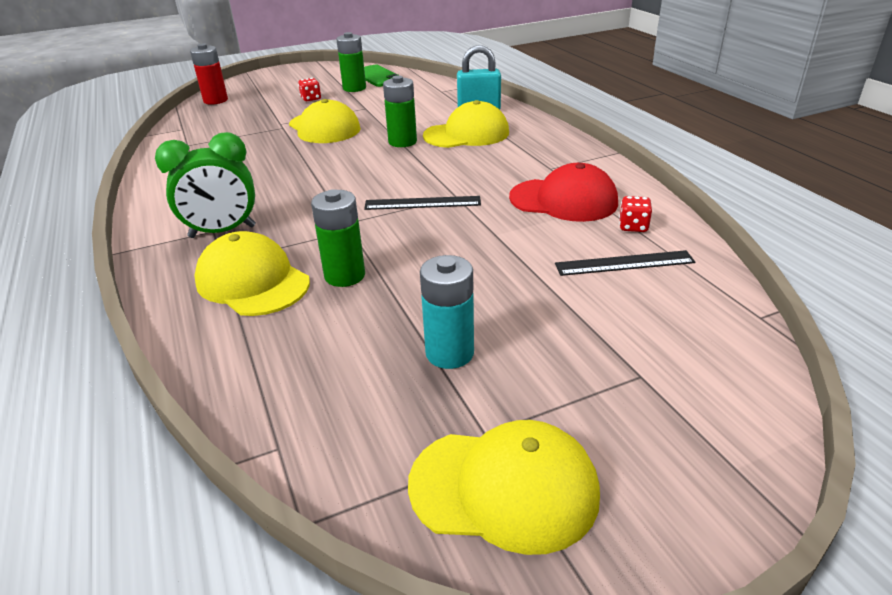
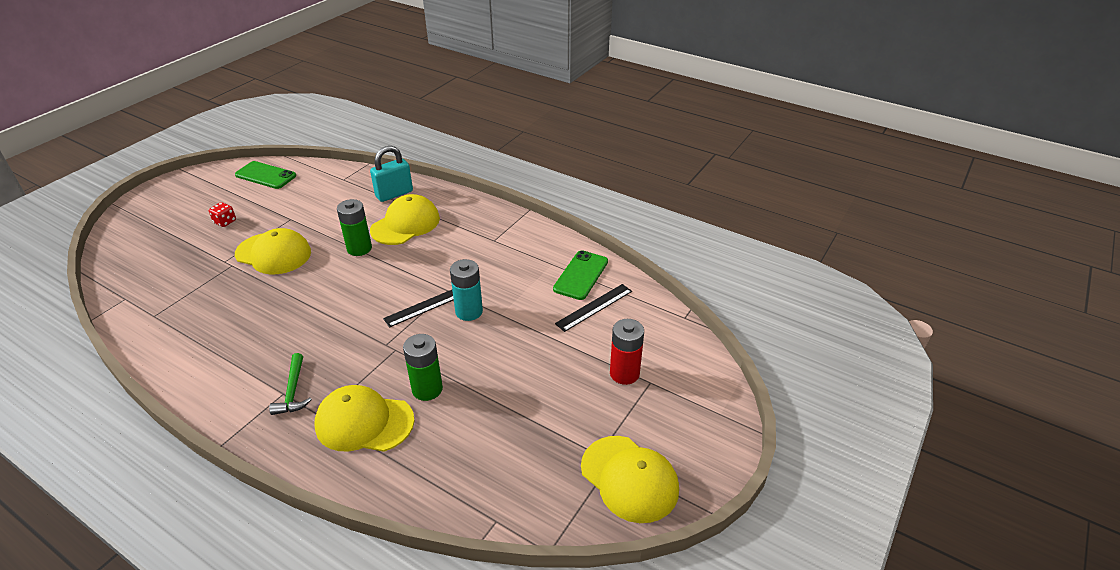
camera: 35 degrees left, 5 degrees up
(215, 100) = (121, 252): red battery -> red battery (624, 373)
(222, 232) = (293, 391): green clock -> green hammer
(354, 88) = (256, 197): green battery -> none
(449, 353) = (542, 415): turquoise battery -> turquoise battery (469, 311)
(504, 488) = (629, 478): yellow cap -> yellow cap turned 75 degrees clockwise
(563, 200) = (523, 268): red cap -> none
(633, 226) = (581, 275): red dice -> green phone

